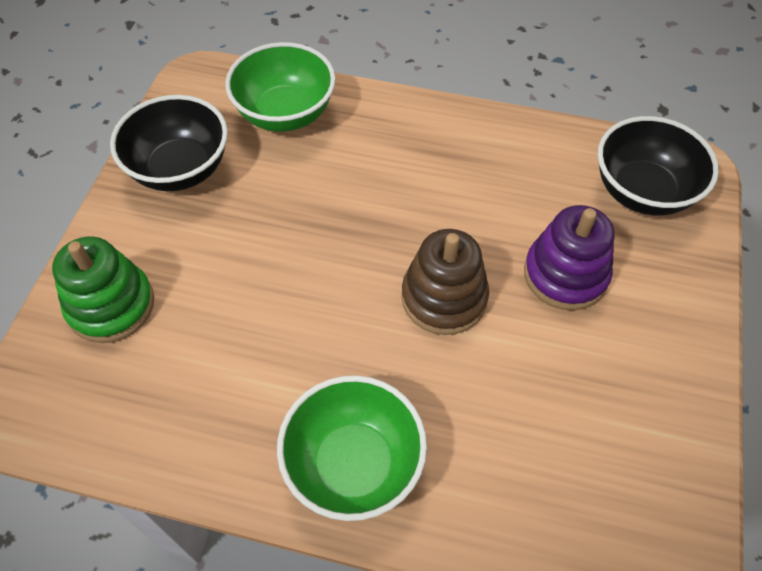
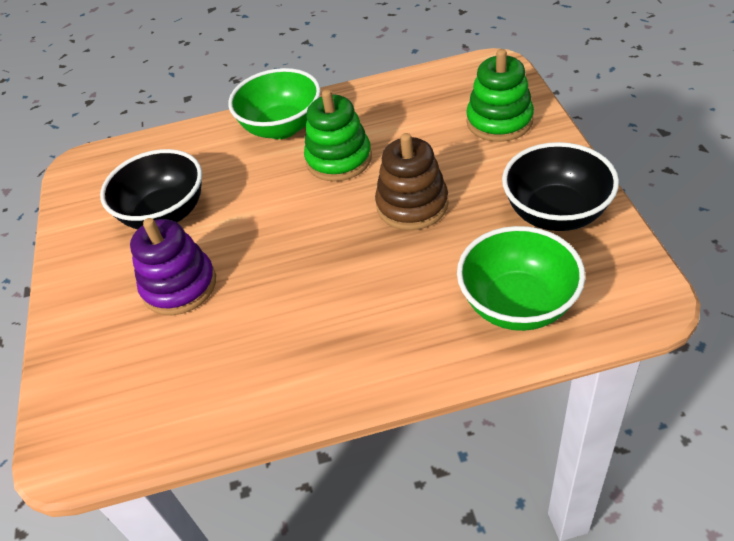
camera: 160 degrees right, 10 degrees down
(319, 355) = (339, 159): none -> green stacking toy
(444, 298) = (271, 227): brown stacking toy -> brown stacking toy (412, 205)
(642, 191) = (119, 396): black bowl -> black bowl (165, 214)

